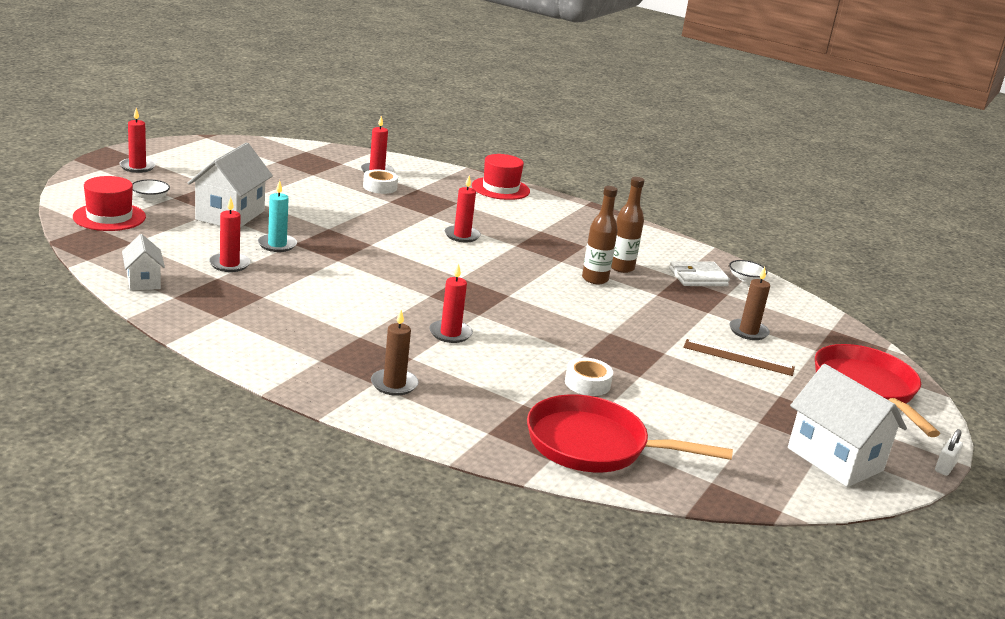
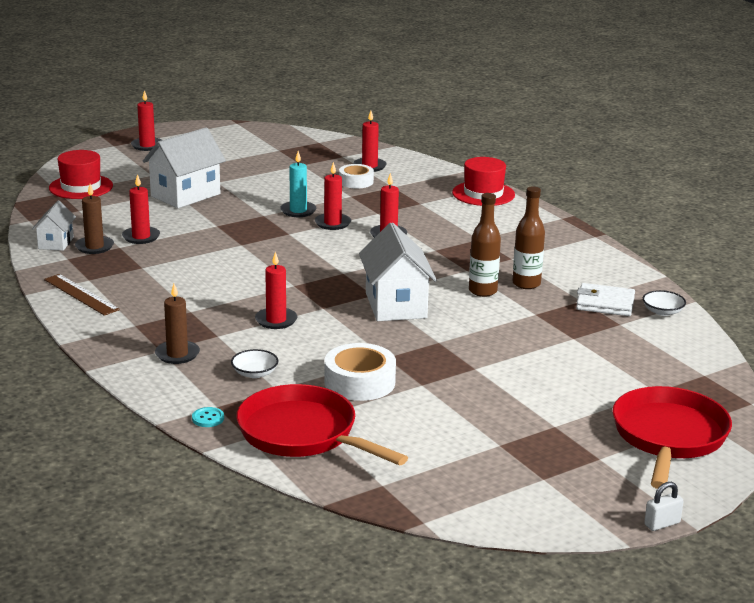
camera: 30 degrees right, 0 degrees up
(150, 197) = (131, 173): white bowl -> white bowl (255, 373)
(277, 245) = (200, 225): turquoise candle -> turquoise candle (298, 211)
(401, 229) = (332, 223): none -> red candle
(493, 447) = (208, 418): none -> turquoise button
(587, 383) = (359, 382): white tape -> white tape, size x1.53
(738, 357) = (552, 385): brown ruler -> brown ruler (81, 294)
(748, 331) = (597, 363): brown candle -> brown candle (94, 247)
(835, 459) = (541, 492): white house -> white house (396, 305)

